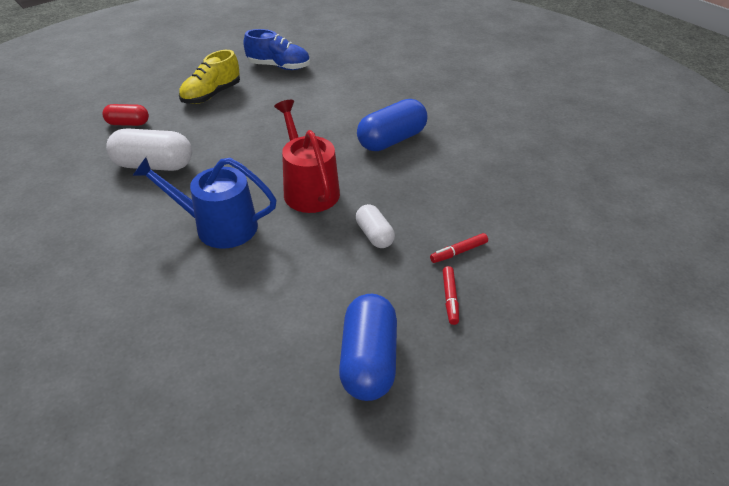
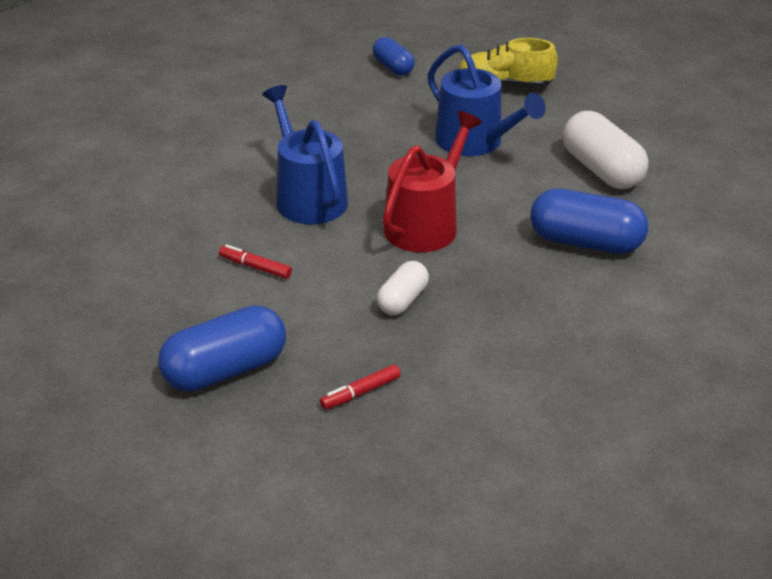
camera: 55 degrees right, 5 degrees down
(128, 123) = (393, 67): red capsule -> blue capsule
(154, 165) = (350, 115): white capsule -> white capsule (602, 170)
(251, 131) = (475, 142): none -> blue watering can
(279, 66) = (621, 99): blue shoe -> none
(458, 252) = (440, 372): red marker -> red marker (255, 267)

